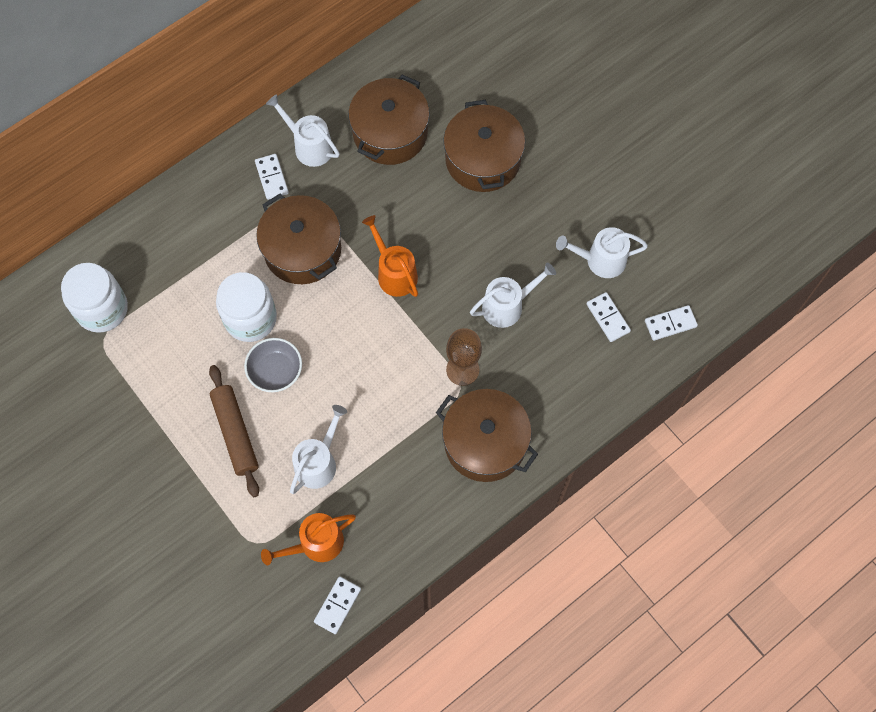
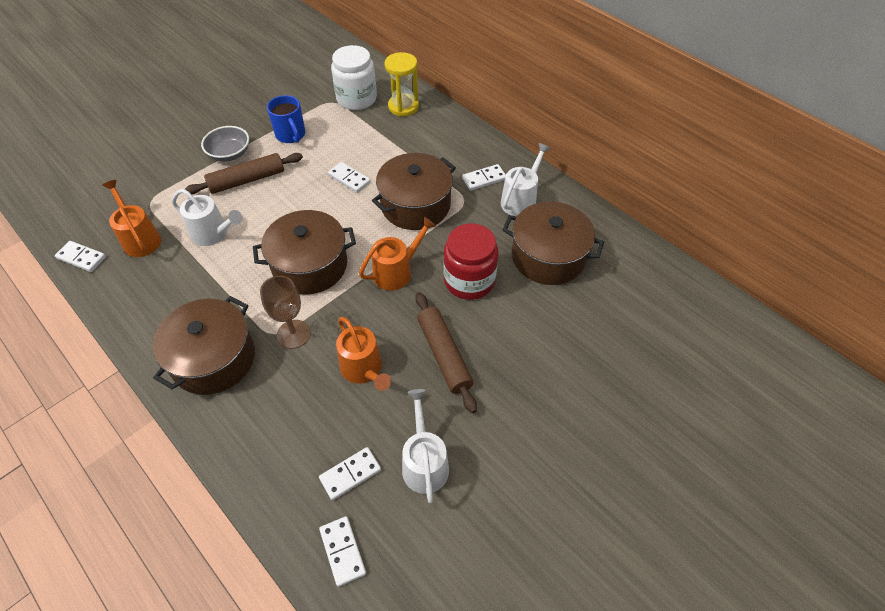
camera: 85 degrees right, 15 degrees down
(129, 254) = (403, 106): none -> yellow hourglass
(161, 387) = (291, 135): none -> blue mug
(250, 318) = (349, 179): white jar -> white domino
(275, 371) = (300, 199): grey bowl -> grey bowl (229, 154)
(413, 207) = (469, 280): none -> red jar
(483, 159) = (534, 336): brown pot -> brown pot (310, 265)
(497, 237) = (444, 355): none -> brown rolling pin
(507, 306) = (363, 369): white watering can -> orange watering can

